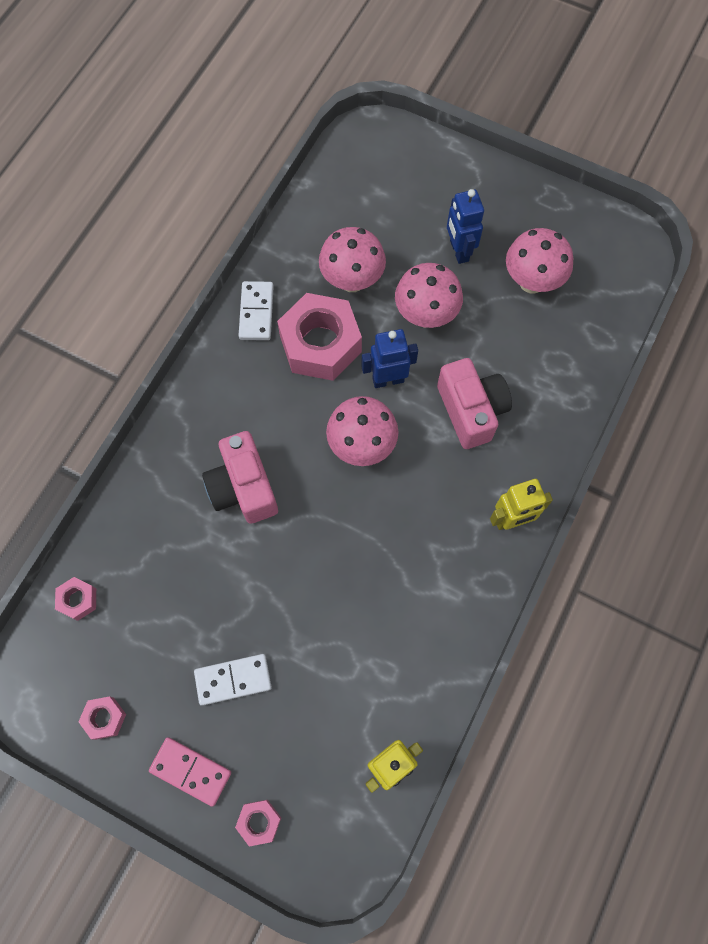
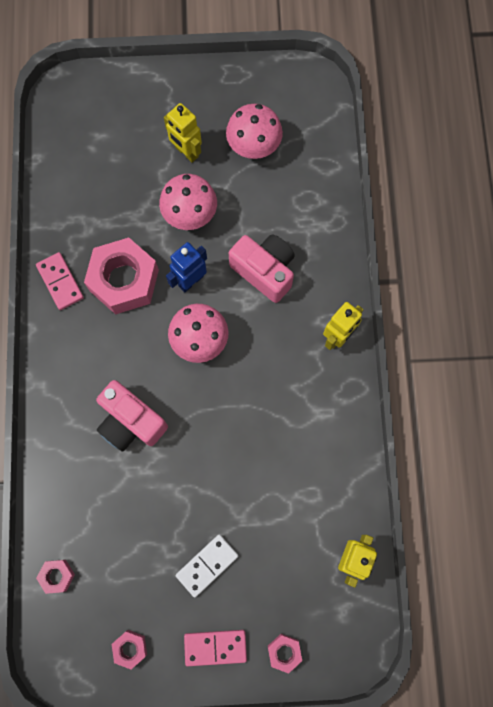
camera: 30 degrees left, 5 degrees up
(256, 312) = (60, 282): white domino -> pink domino
(352, 280) = (119, 218): pink mushroom -> none
(458, 251) = (186, 152): blue robot -> yellow robot

